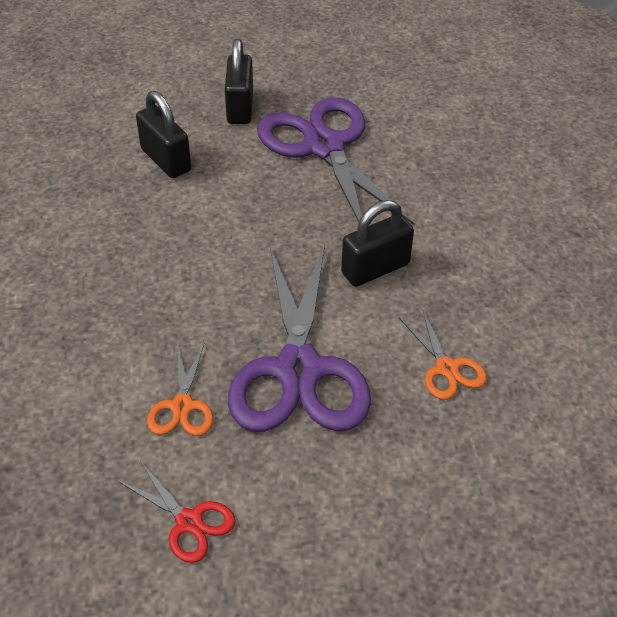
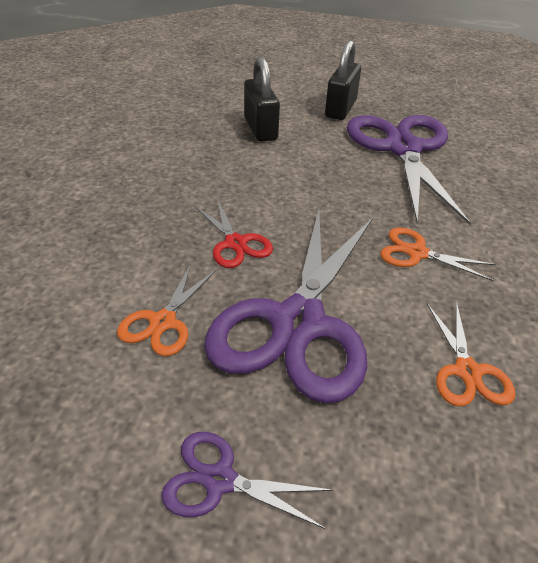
camera: 20 degrees right, 5 degrees down
(189, 522) = (98, 447): red scissors -> red scissors (235, 243)
(293, 512) = (220, 480): none -> purple scissors
(375, 269) = (417, 253): black padlock -> orange scissors

